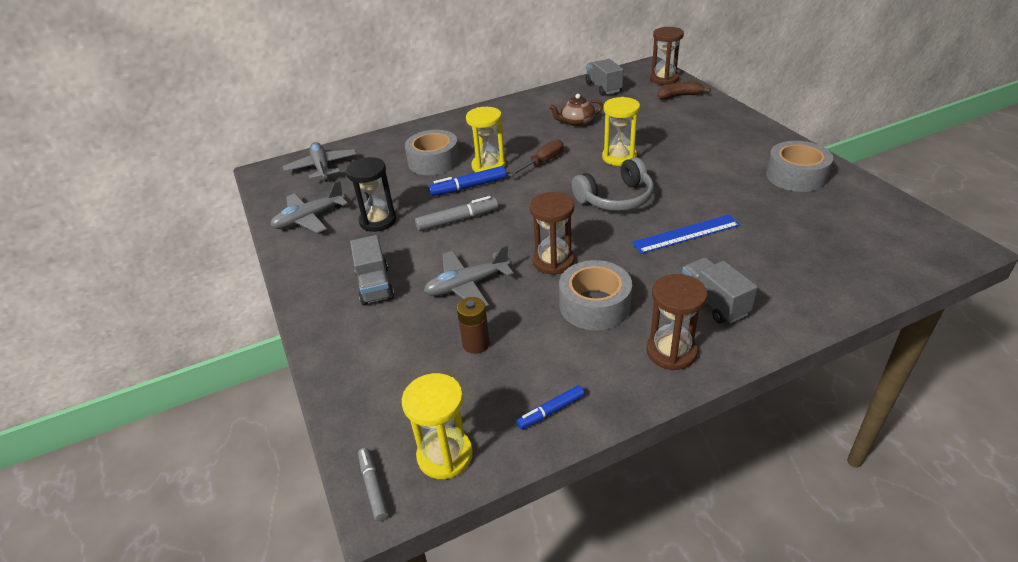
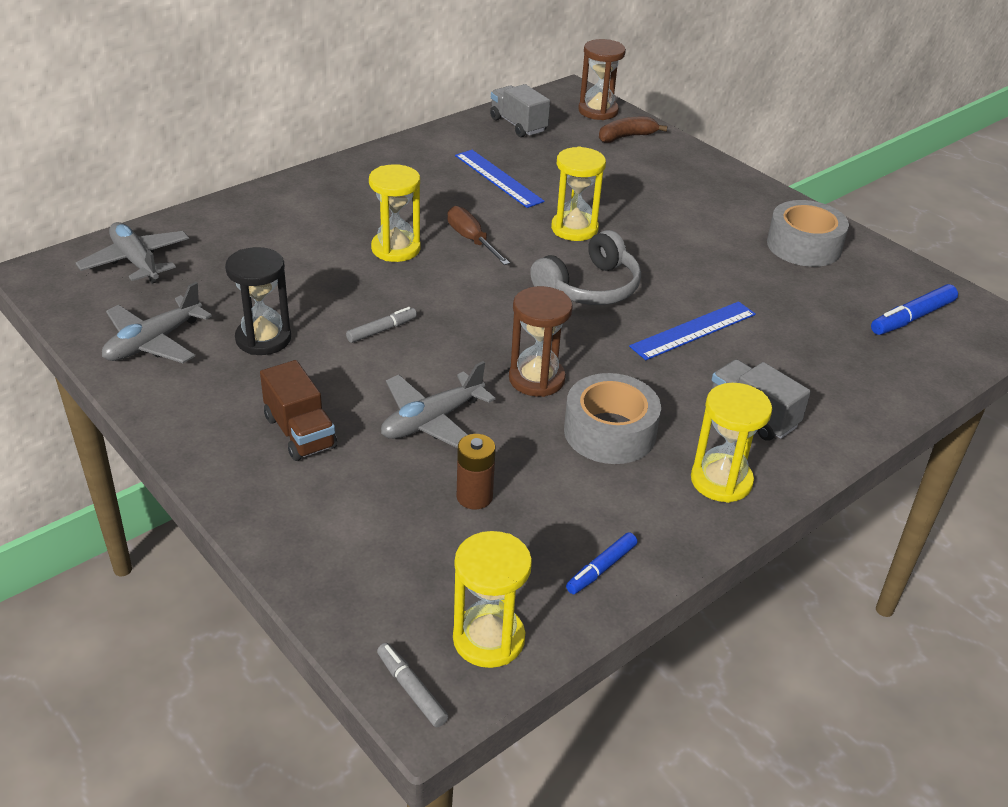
camera: 20 degrees left, 0 degrees up
(375, 286) = (300, 432): grey truck -> brown truck
(434, 161) = (311, 245): grey tape -> none
(457, 220) = (382, 330): grey marker -> grey marker, size x0.64
(468, 187) = (379, 281): blue marker -> blue marker (912, 318)
(542, 162) = (471, 240): brown screwdriver -> brown screwdriver turned 60 degrees counterclockwise
(576, 122) = (498, 178): brown teapot -> blue ruler
(671, 352) = (721, 481): brown hourglass -> yellow hourglass

